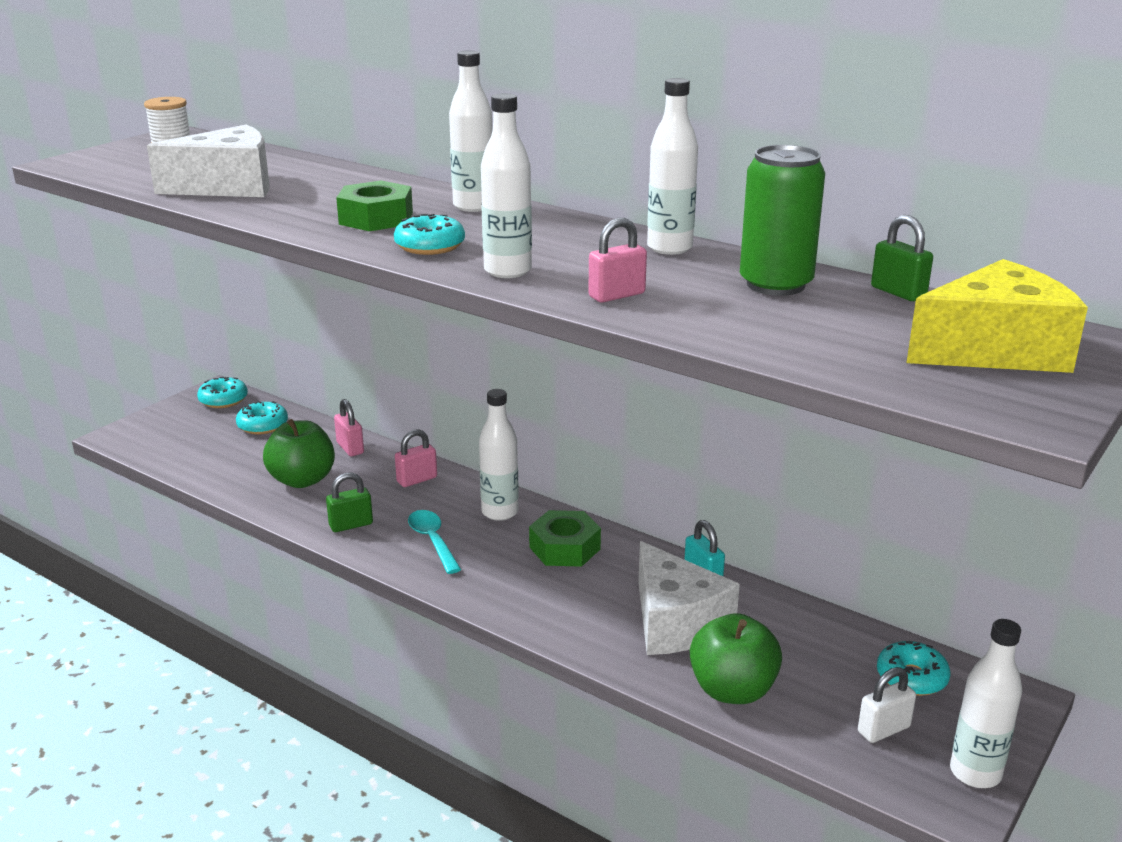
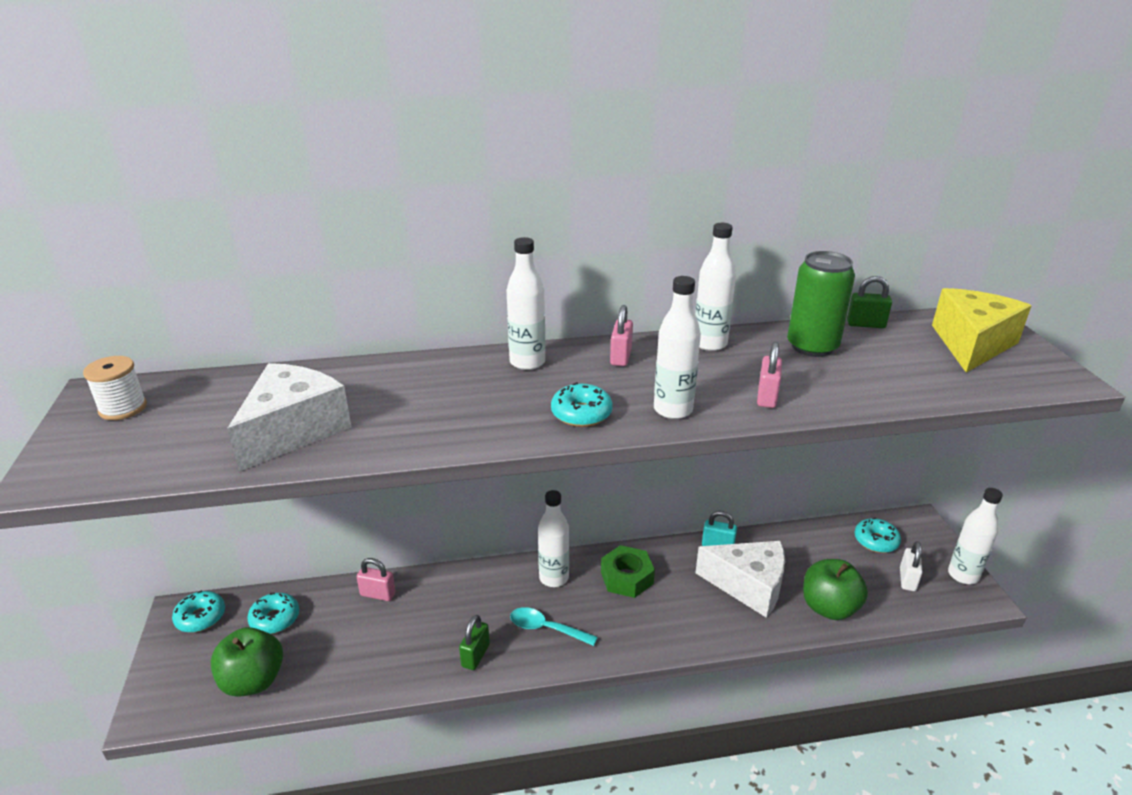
camera: 45 degrees left, 5 degrees up
(302, 480) = (383, 644): green apple -> green apple (253, 681)
(376, 218) = (488, 406): green nut -> none
(417, 480) = (465, 589): pink padlock -> pink padlock (621, 357)

